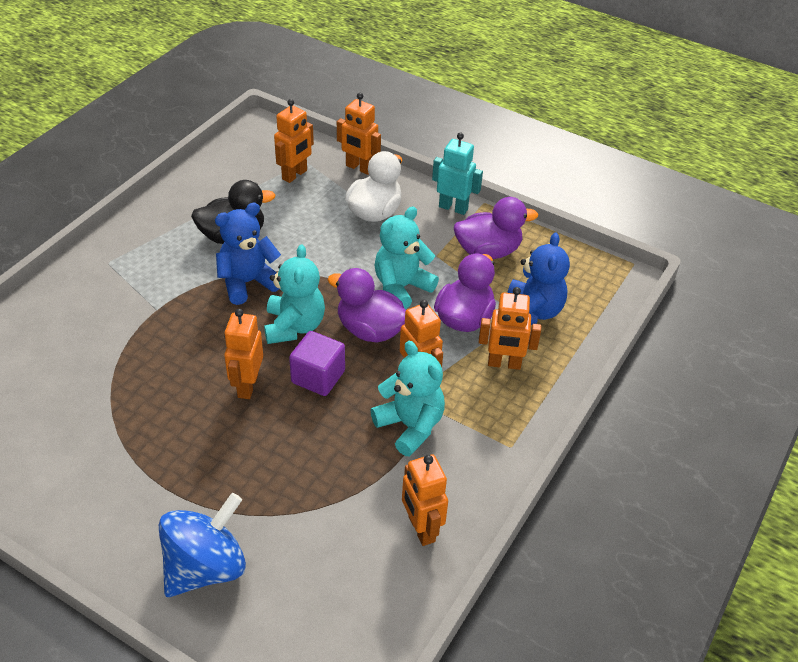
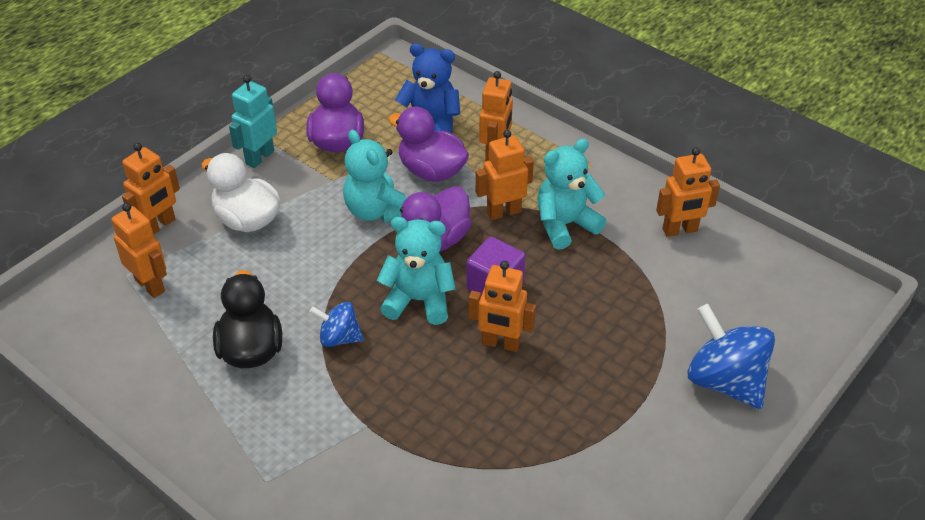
camera: 80 degrees left, 0 degrees up
(248, 282) = (339, 338): blue teddy bear -> blue spinning top

